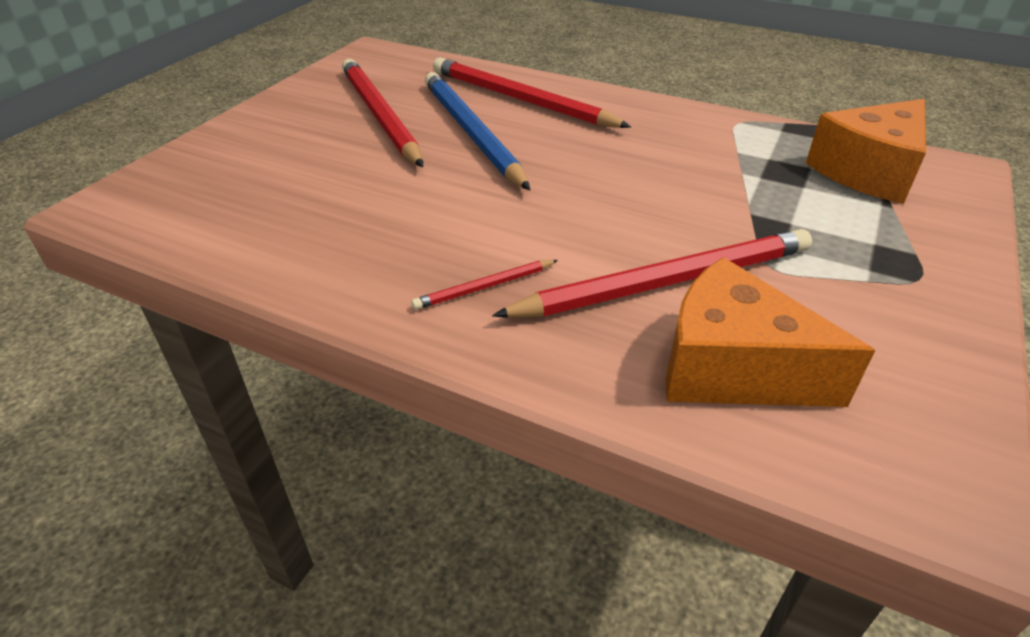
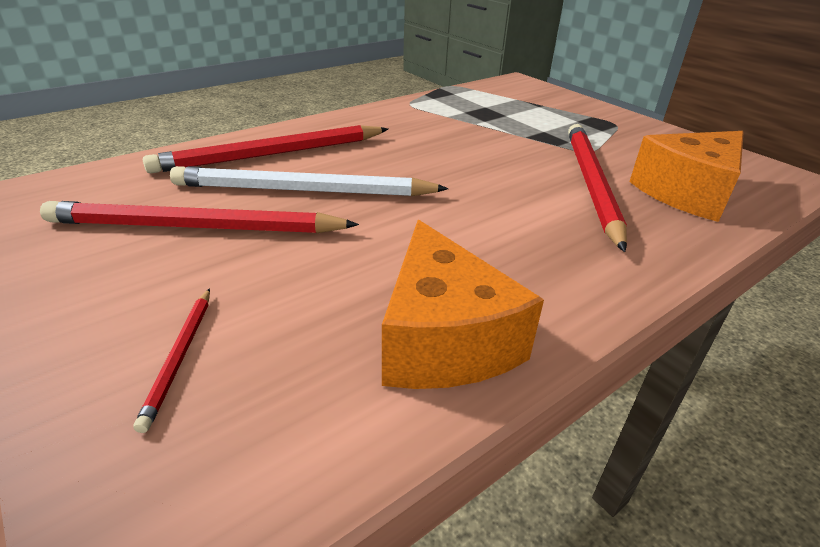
camera: 65 degrees left, 5 degrees down
(471, 133) = (304, 191): blue pencil -> white pencil
(484, 287) = (567, 251): red pencil -> red pencil (180, 356)
(868, 171) = (503, 97): orange cheese -> orange cheese (444, 339)

